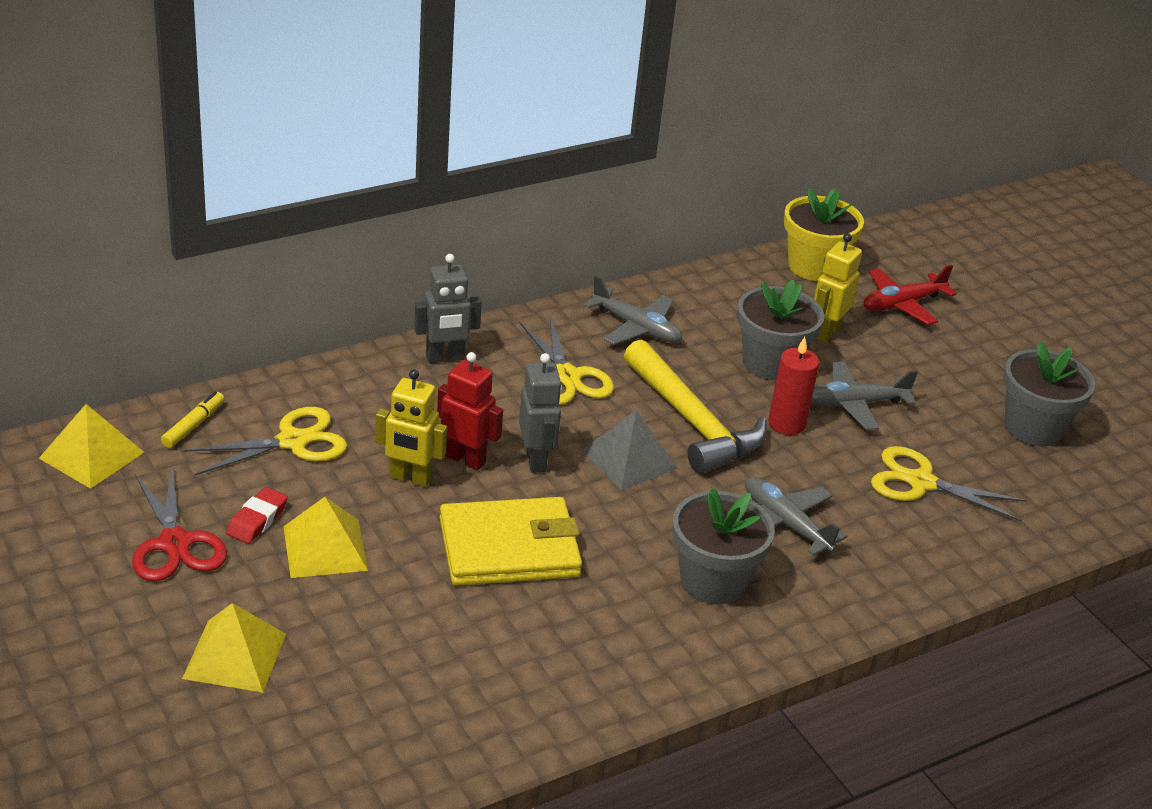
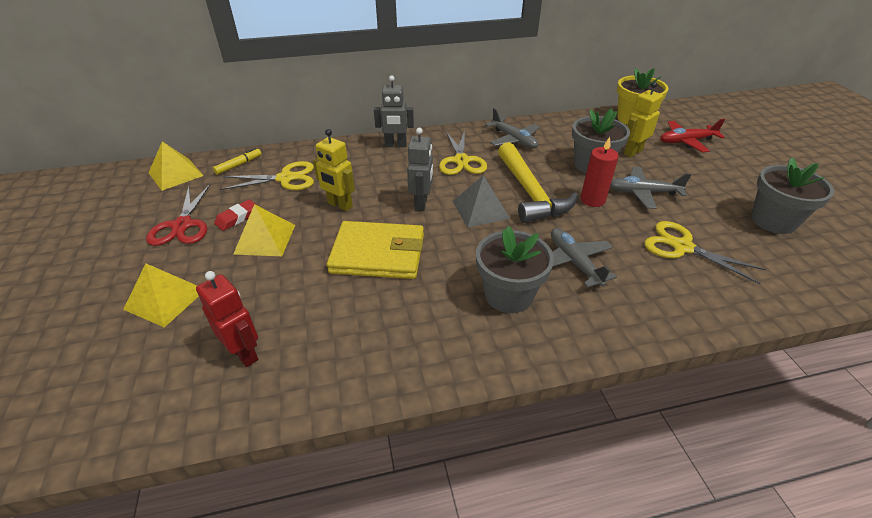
camera: 20 degrees right, 5 degrees up
(465, 459) = (378, 198): red robot -> red robot (245, 353)

